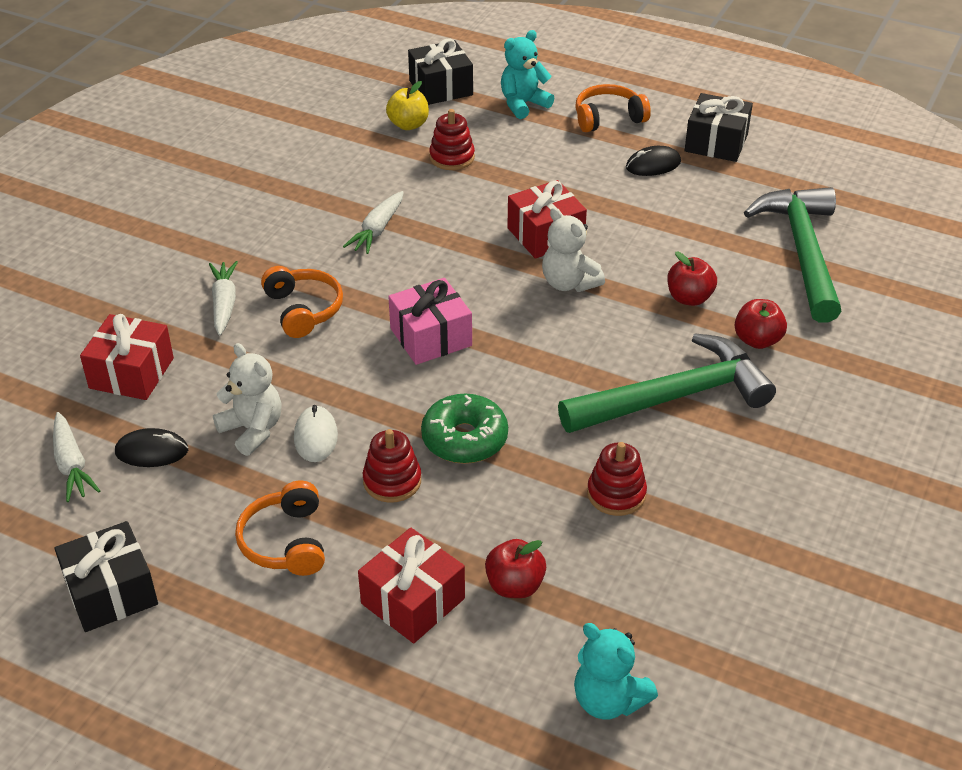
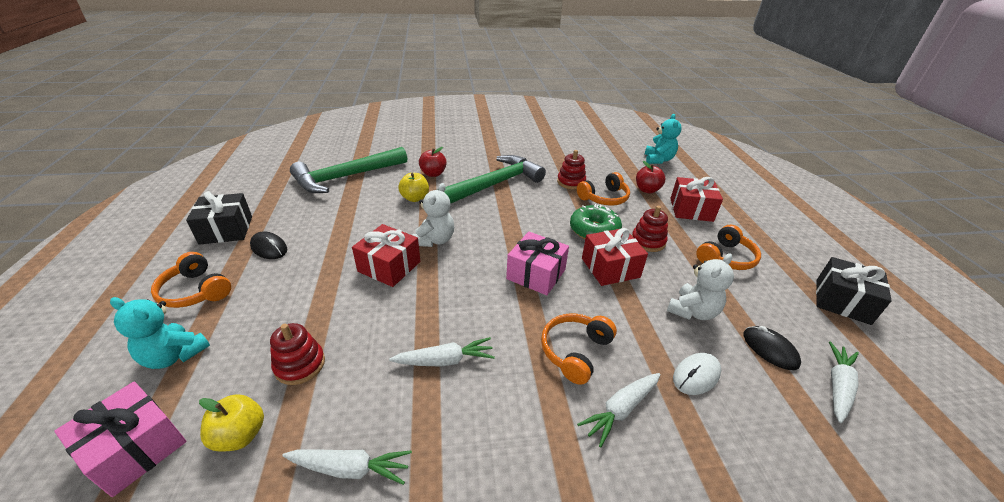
camera: 125 degrees left, 5 degrees down
(131, 373) = (747, 418): red gift -> red gift (610, 268)
(252, 430) = (692, 311): white teddy bear -> white teddy bear turned 150 degrees counterclockwise
(316, 437) = (661, 282): white mouse -> white mouse (696, 375)
(330, 162) = (351, 469): none -> white carrot
(441, 88) = (135, 448): black gift -> pink gift
(536, 506) = (604, 198): none -> orange headphones
(675, 396) = (495, 184): green hammer -> green hammer turned 105 degrees clockwise
(689, 298) = (415, 198): red apple -> yellow apple

